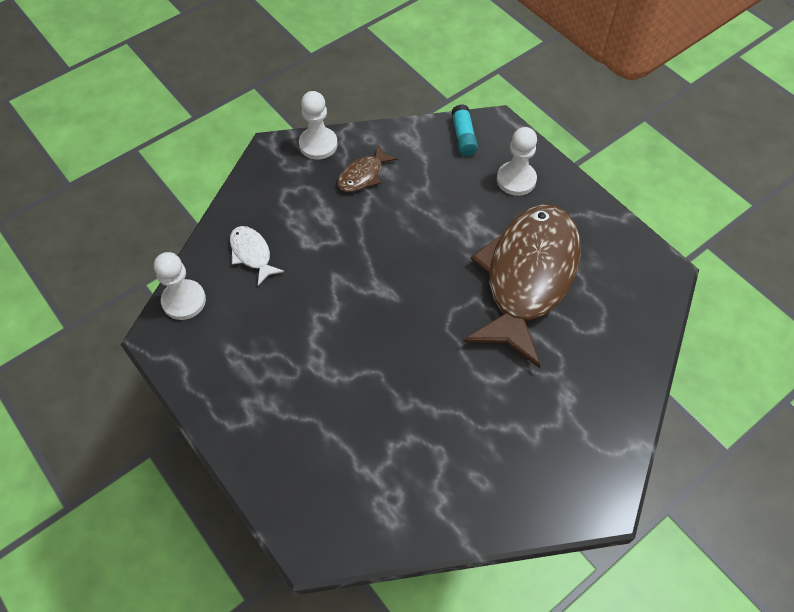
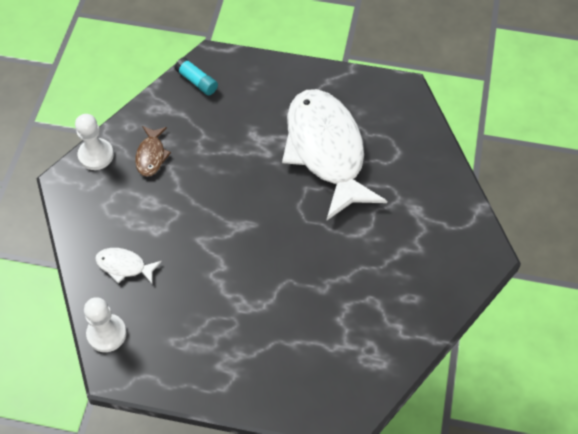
camera: 40 degrees left, 0 degrees up
(516, 180) = (260, 89): white pawn -> none
(527, 277) = (326, 151): brown fish -> white fish

